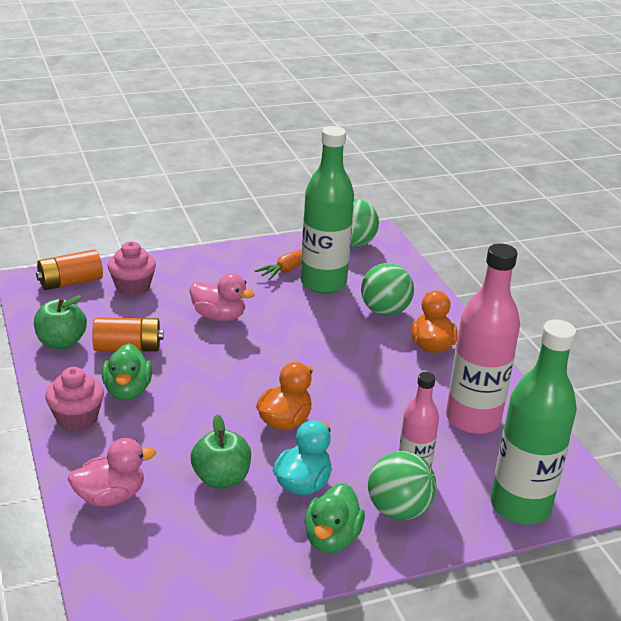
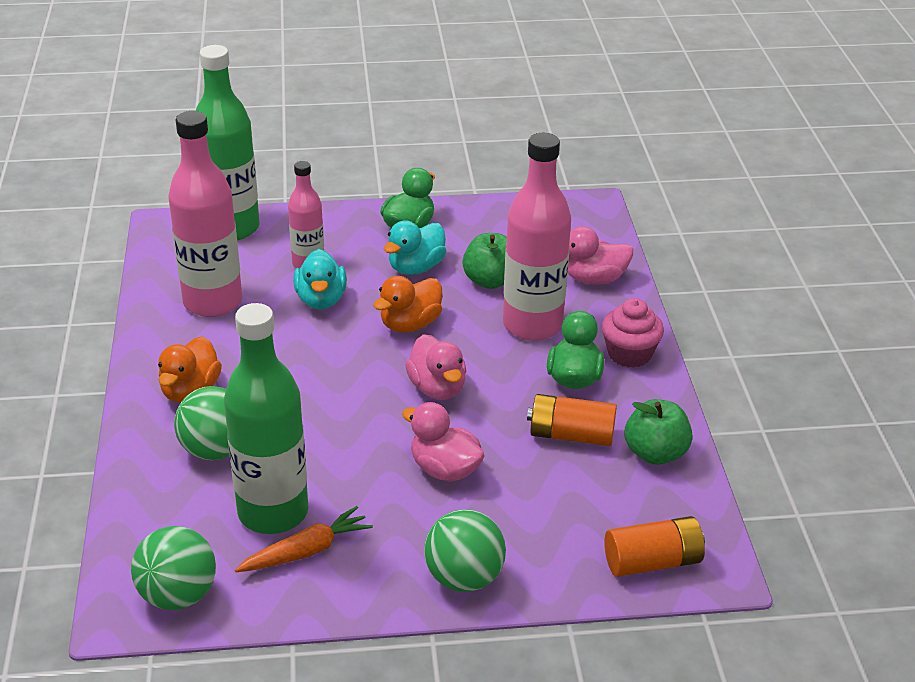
camera: 165 degrees left, 5 degrees up
(132, 287) = (559, 540): pink cupcake -> none
(170, 435) = (532, 325): none -> pink bottle
(242, 369) = (437, 388): none -> pink duck
(378, 434) = (321, 300): none -> turquoise duck
(398, 510) = (341, 238): green ball -> green ball (464, 578)

